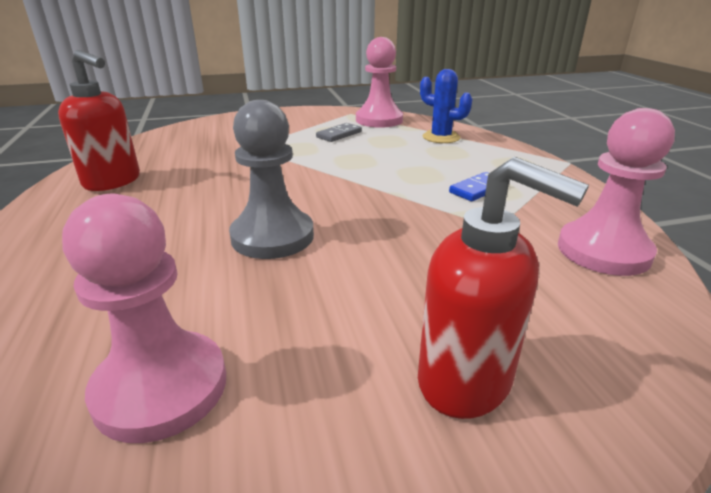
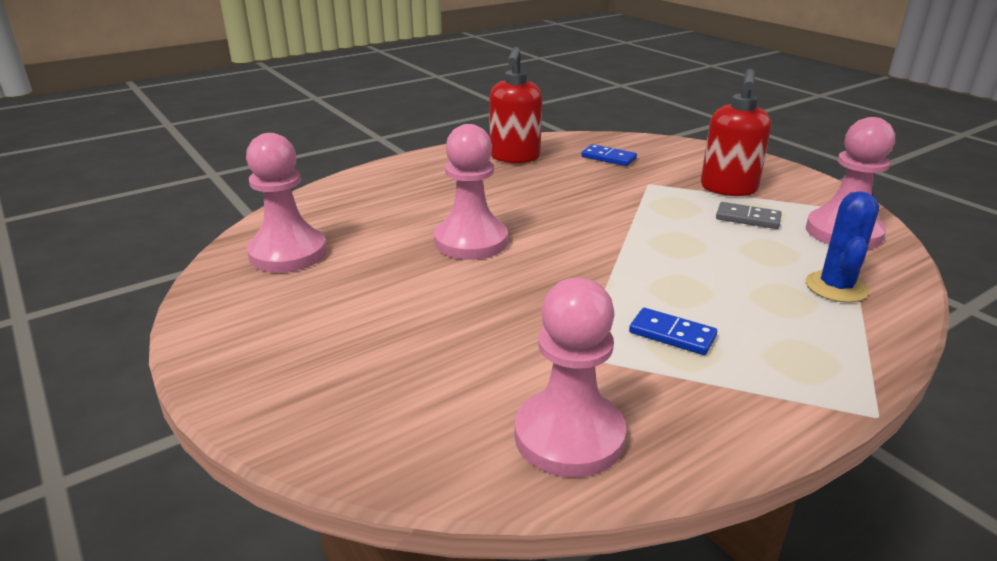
camera: 70 degrees right, 0 degrees up
(182, 148) = (608, 158): none -> blue domino
(272, 237) = (471, 241): grey pawn -> pink pawn
(466, 381) = (318, 356): red soap dispenser -> red soap dispenser (728, 189)

